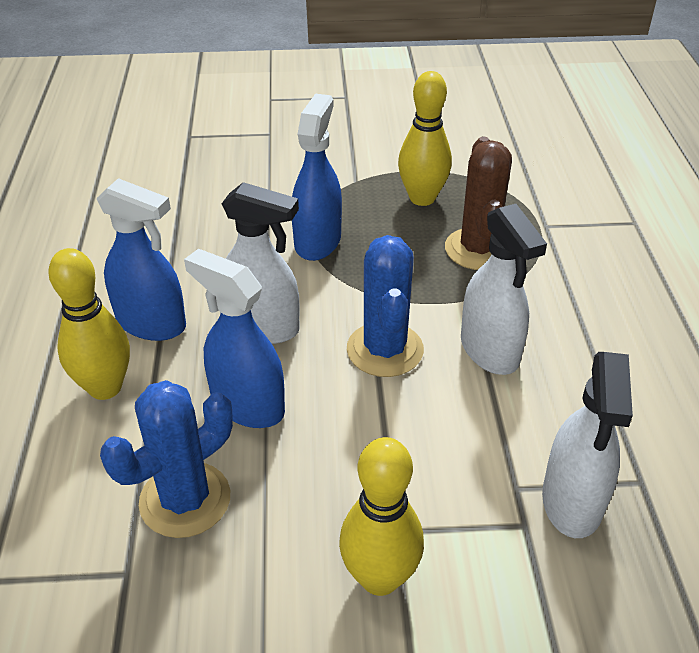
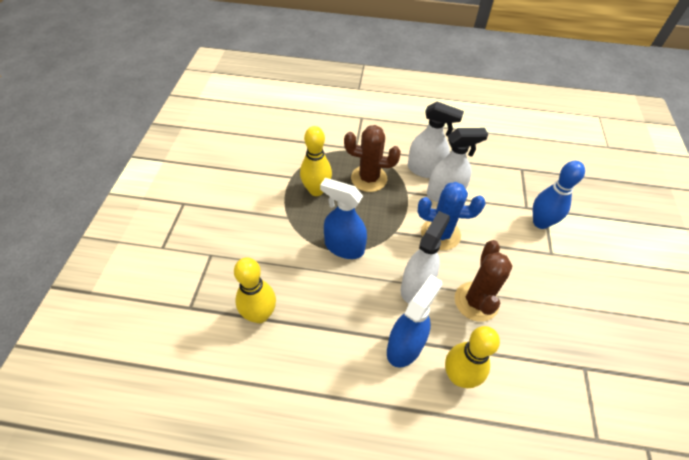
camera: 80 degrees left, 10 degrees up
(185, 500) = (539, 337): blue cactus -> none
(247, 405) = (476, 301): blue spray bottle -> brown cactus
(379, 578) = (575, 264): yellow bowling pin -> yellow bowling pin (260, 315)
(480, 513) = (540, 222): none -> blue bowling pin
(572, 502) = (533, 192): white spray bottle -> white spray bottle (425, 170)

